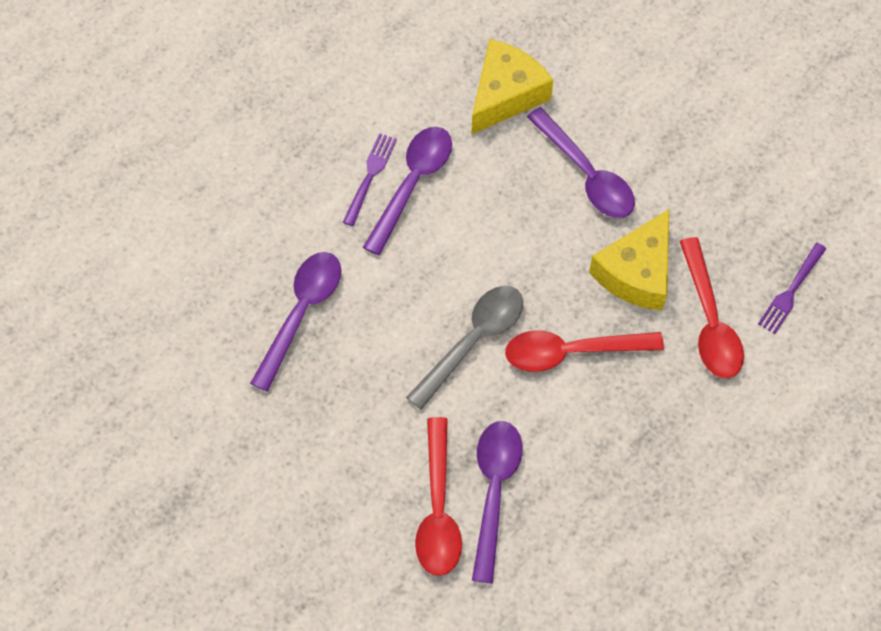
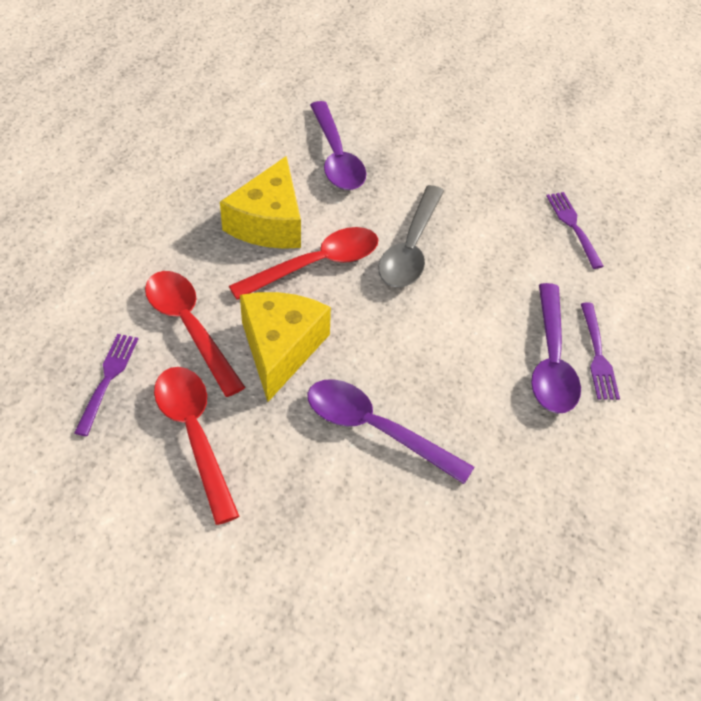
camera: 155 degrees right, 15 degrees down
(301, 313) = (573, 227): purple spoon -> purple fork
(438, 509) = (375, 136): red spoon -> red spoon (194, 435)
(505, 94) = (513, 490): yellow cheese -> yellow cheese (269, 222)

